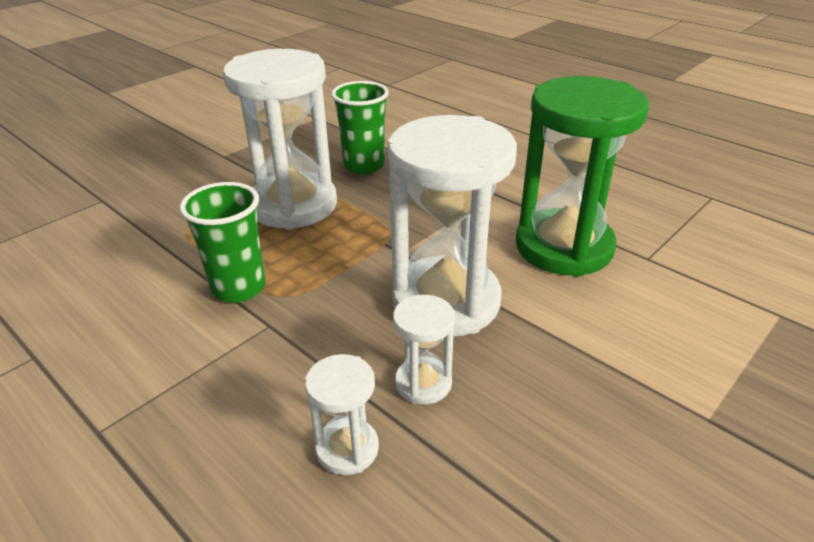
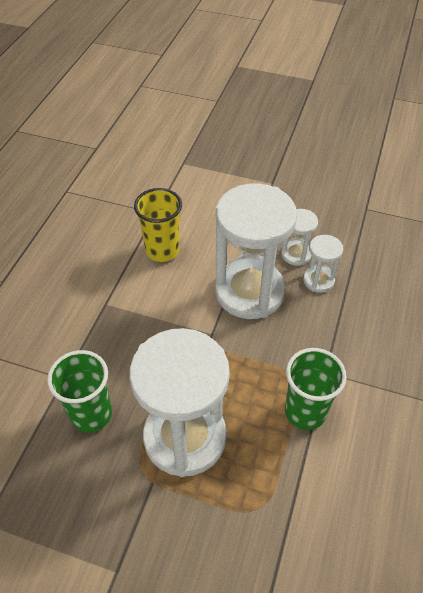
camera: 115 degrees left, 15 degrees up
(347, 449) = (376, 294): white hourglass -> white hourglass (296, 254)
(564, 247) = (162, 250): green hourglass -> yellow cup

